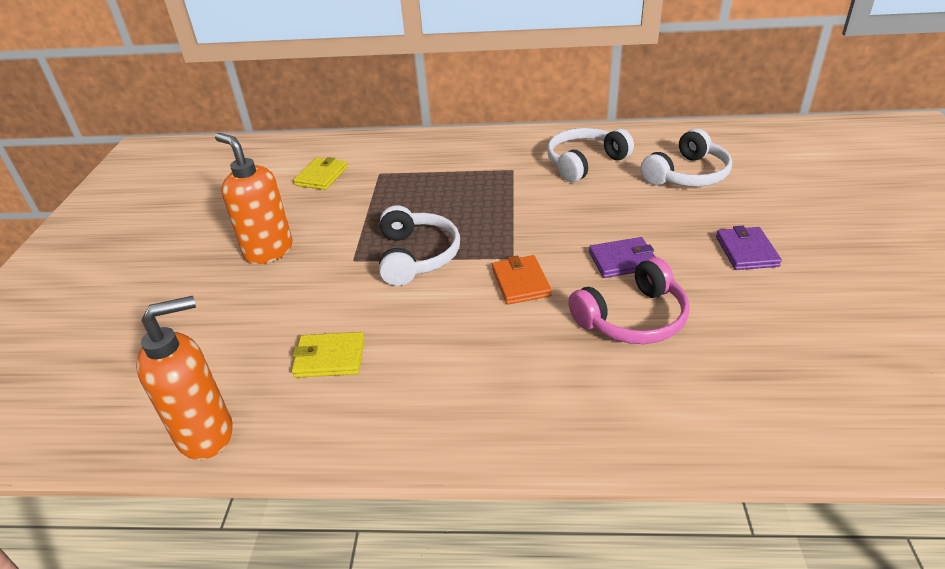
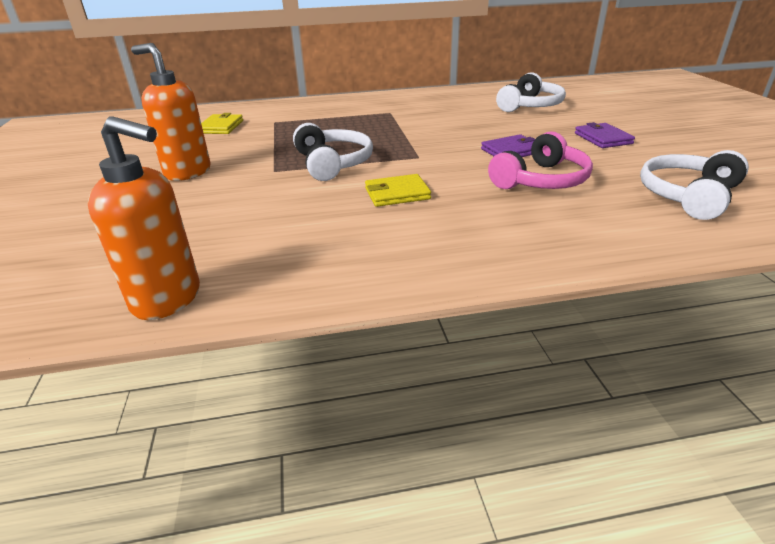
camera: 15 degrees left, 5 degrees down
(206, 434) = (168, 299): orange soap dispenser -> orange soap dispenser turned 60 degrees clockwise
(329, 358) = (279, 231): yellow wallet -> yellow wallet (397, 194)
(520, 282) = (434, 170): orange wallet -> none
(584, 163) = (446, 105): white headphones -> white headphones (688, 196)

